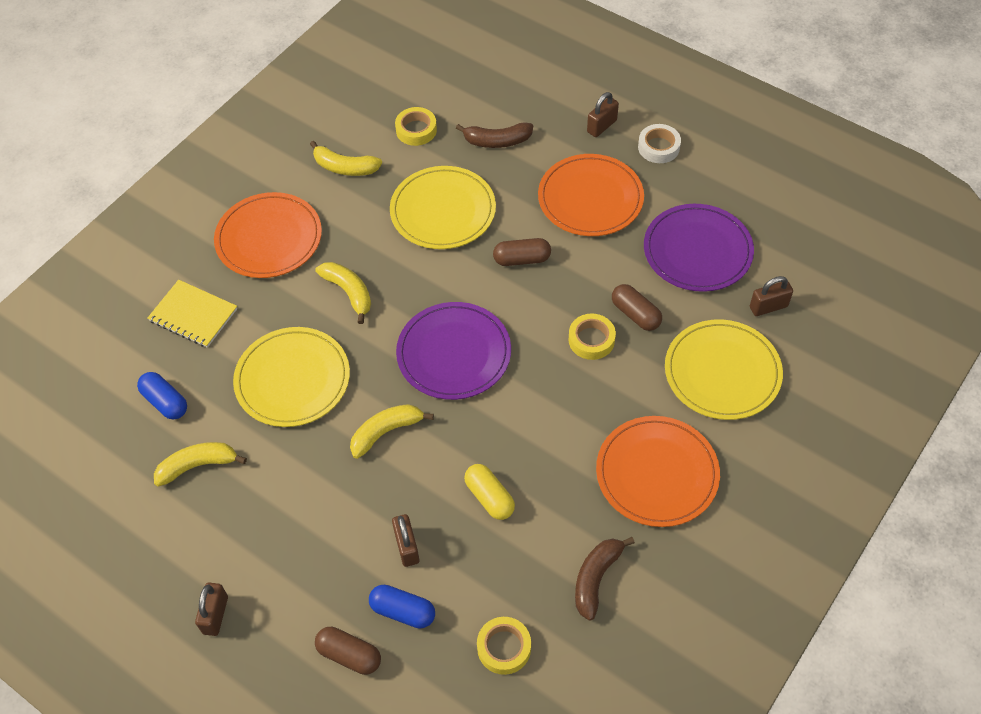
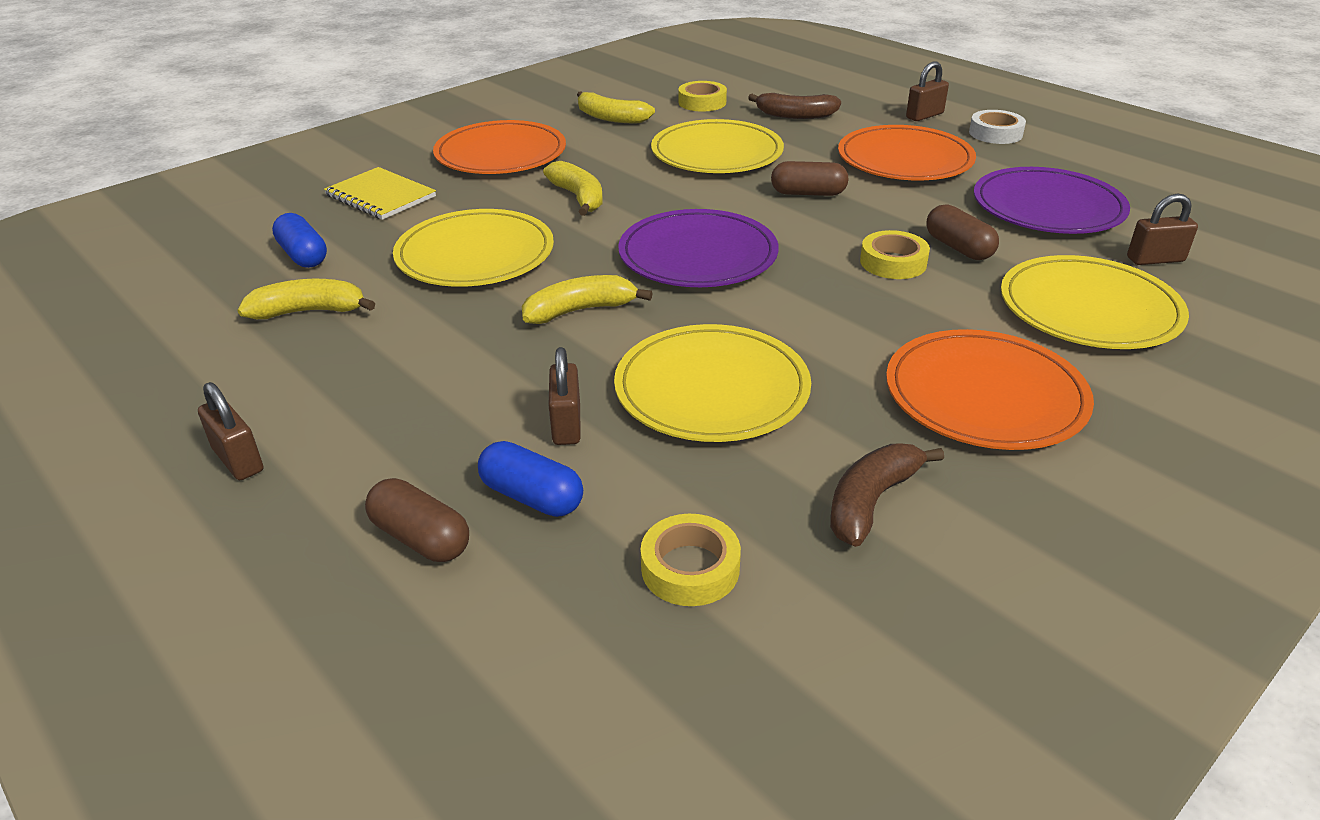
camera: 10 degrees right, 20 degrees down
(215, 615) = (238, 460): brown padlock -> brown padlock turned 60 degrees counterclockwise
(489, 497) = (712, 389): yellow capsule -> yellow plate

